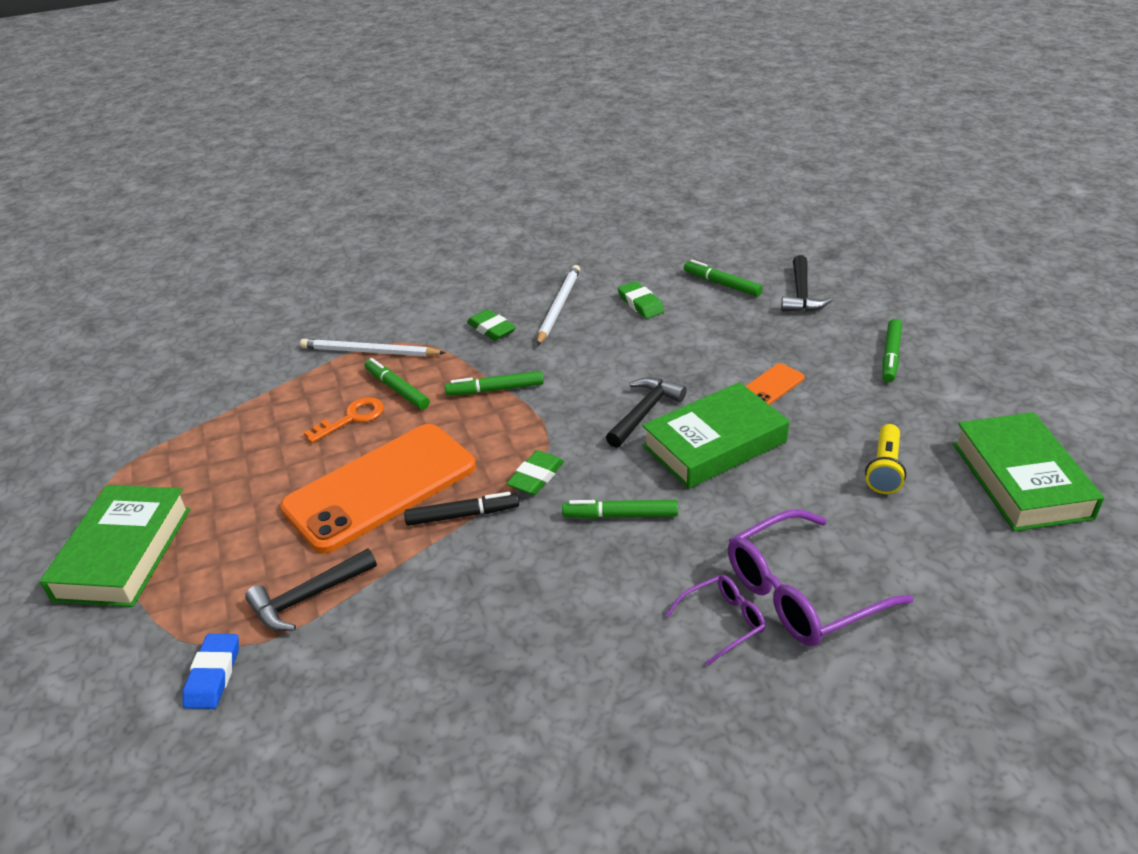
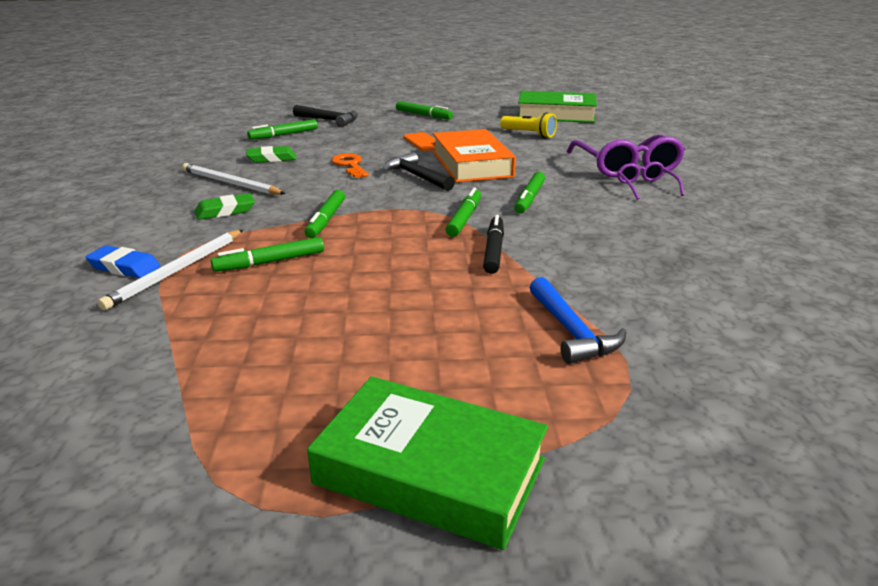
camera: 75 degrees left, 10 degrees down
(213, 675) = (671, 394): blue eraser -> blue eraser (124, 267)
(308, 597) = (571, 332): black hammer -> blue hammer
(352, 418) = (294, 289): orange key -> orange key (350, 165)
(380, 487) = (426, 283): orange phone -> none
(536, 477) = (464, 219): green eraser -> green marker
(714, 444) = (471, 164): green book -> orange book

